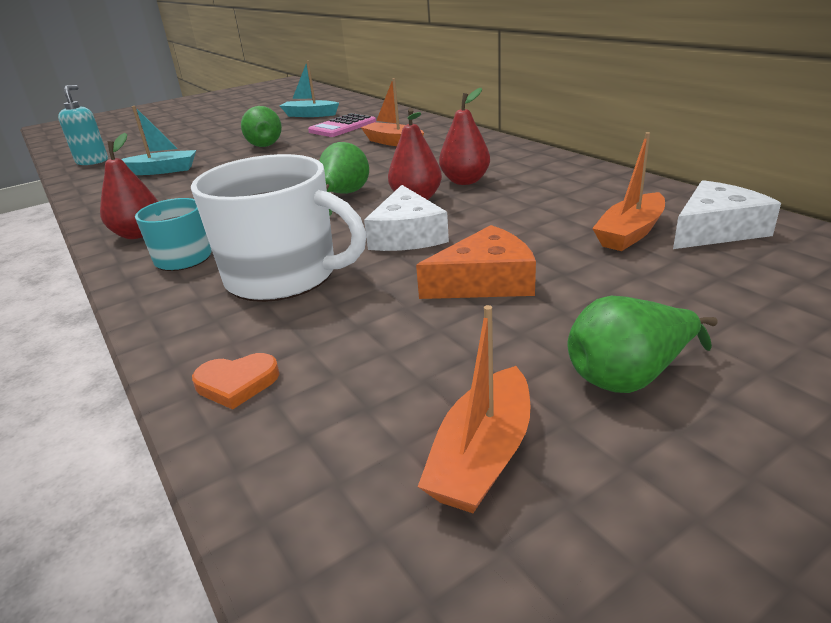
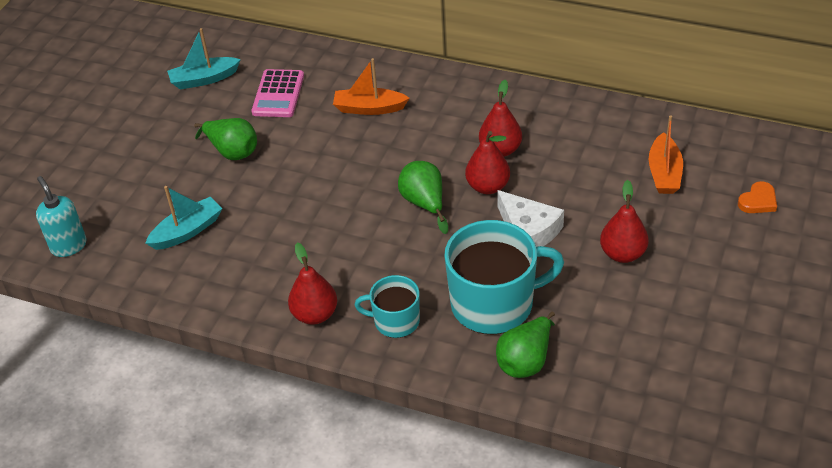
camera: 35 degrees left, 15 degrees up
(237, 383) = (575, 386): orange heart -> orange heart (758, 201)
(284, 276) = (494, 304): white mug -> turquoise mug
(483, 456) = (726, 361): orange boat -> none
(485, 282) = (622, 254): orange cheese -> red pear
(629, 377) = (747, 289): green pear -> green pear (526, 361)
(715, 230) = (708, 151): white cheese -> none

